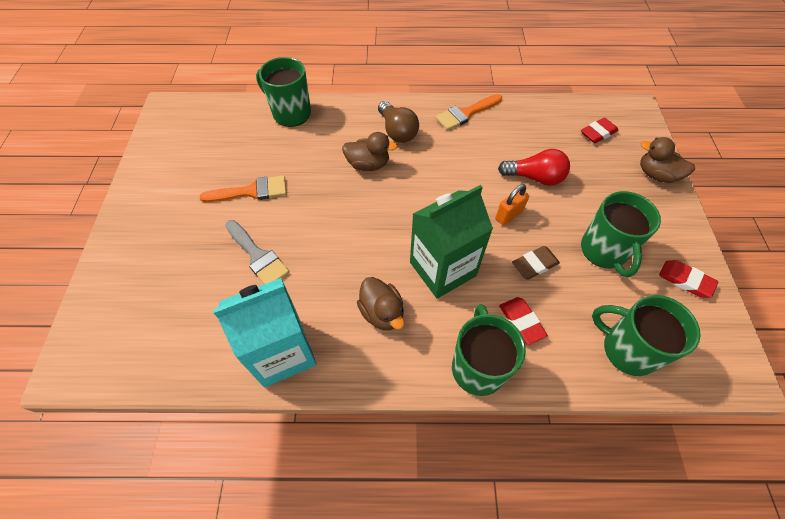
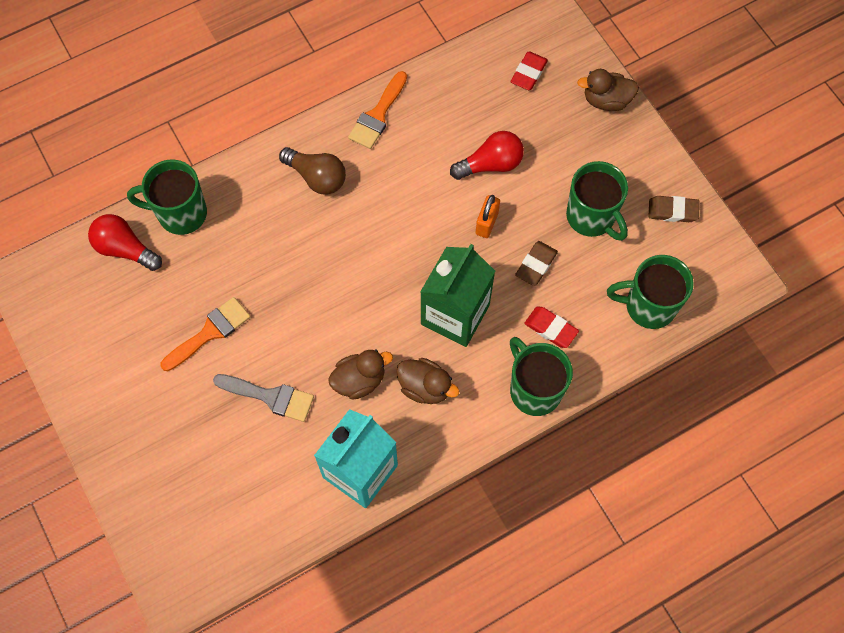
camera: 30 degrees left, 10 degrees up
(240, 117) = (125, 249): none -> red light bulb
(368, 164) = (312, 236): brown duck -> brown duck (359, 380)
(685, 280) = (672, 211): red eraser -> brown eraser

